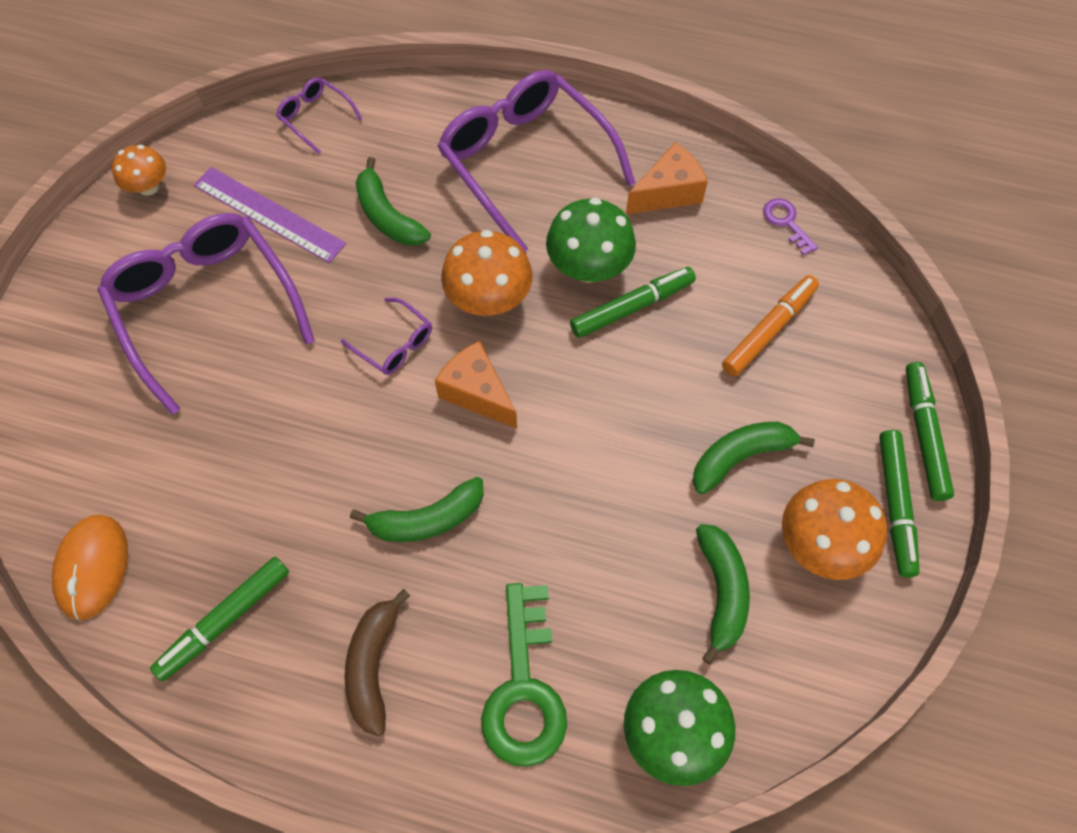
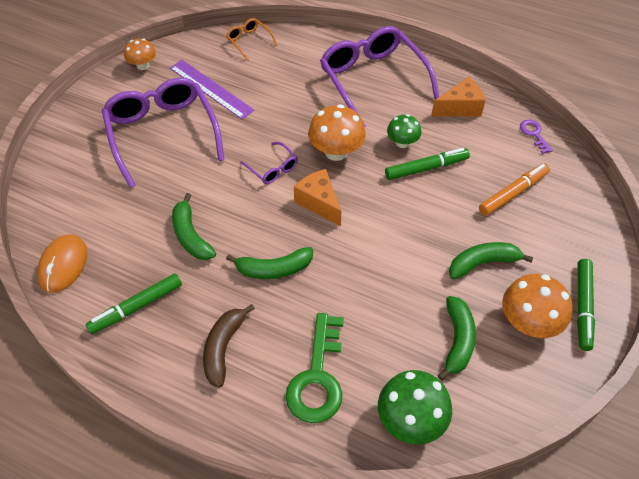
camera: 10 degrees right, 10 degrees down
(315, 117) = (249, 41): purple glasses -> orange glasses
(387, 216) = (282, 98): green banana -> green banana (191, 235)
(588, 267) = (402, 142): green mushroom -> green mushroom, size x0.61
(924, 435) = (608, 268): green marker -> none

